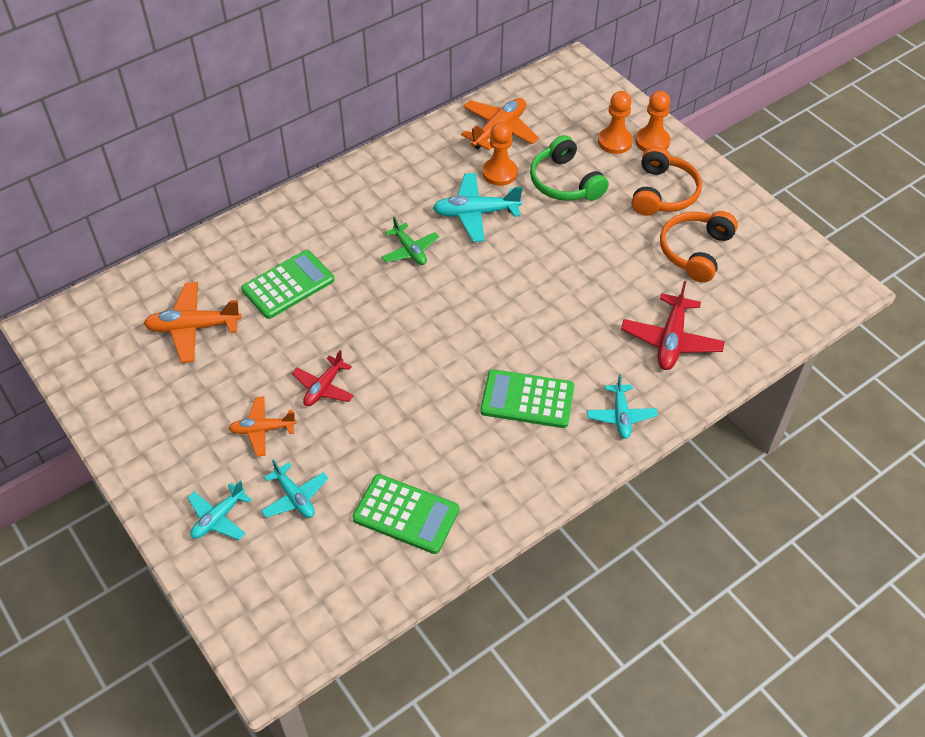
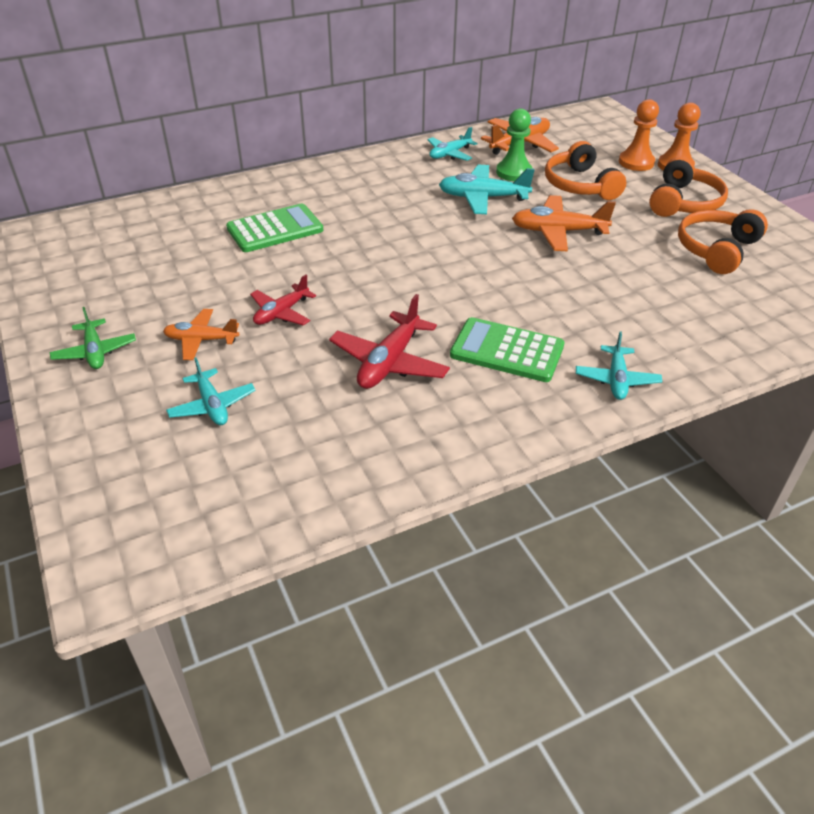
camera: 10 degrees right, 10 degrees down
(193, 327) = (166, 250): orange plane -> orange plane (558, 232)
(218, 518) = (118, 413): turquoise plane -> turquoise plane (450, 154)
(406, 514) = (336, 440): green calculator -> none
(410, 250) = (408, 217): green plane -> green plane (95, 352)
(499, 173) = (514, 172): orange pawn -> green pawn
(565, 182) = (580, 185): green headphones -> orange headphones
(671, 340) = (683, 319): red plane -> red plane (389, 362)

